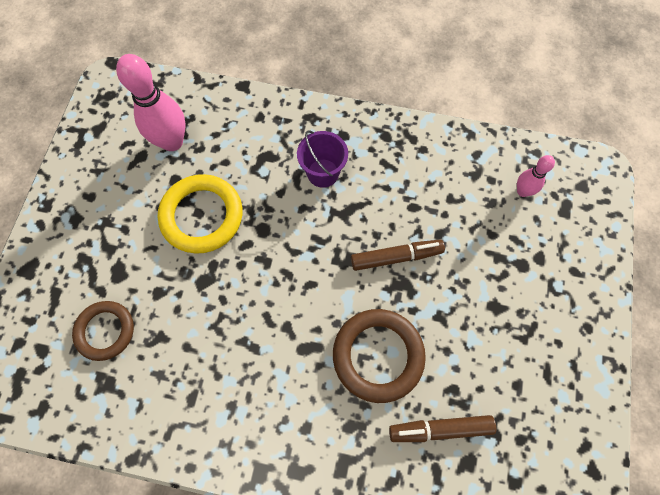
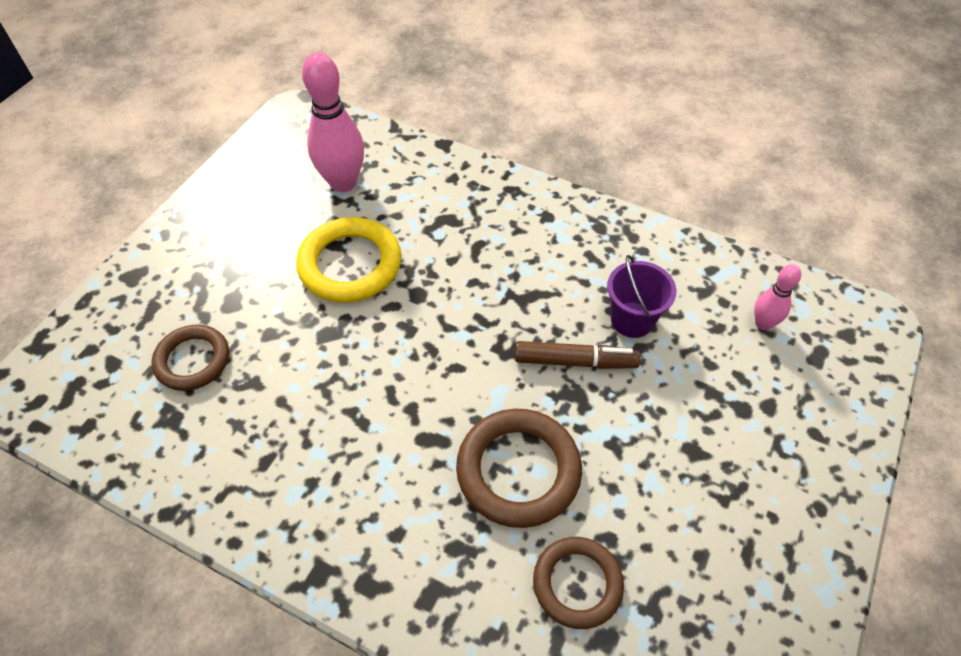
camera: 15 degrees right, 15 degrees down
(323, 173) = (510, 250): purple bucket -> purple bucket (632, 320)
(440, 429) = (577, 583): brown marker -> brown ring

